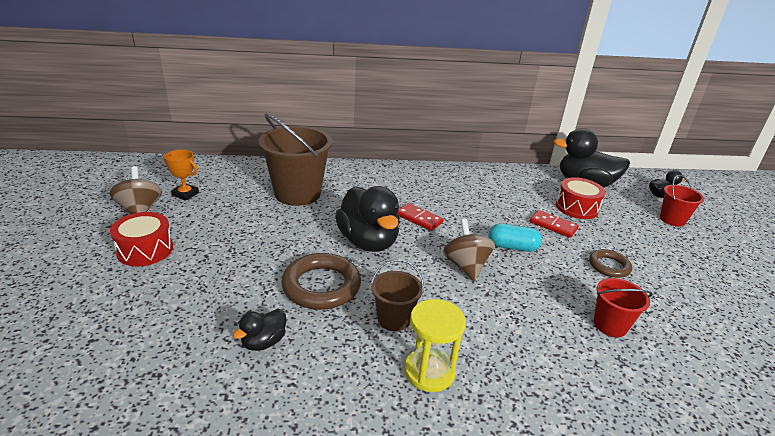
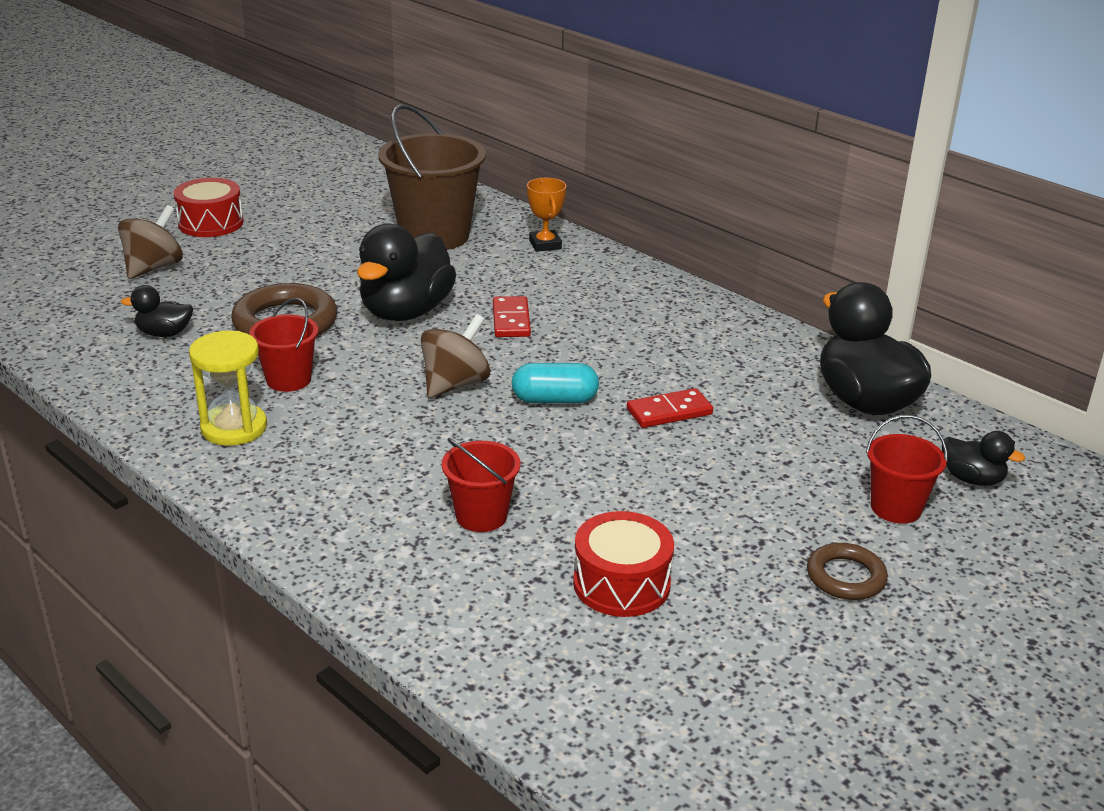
camera: 50 degrees right, 0 degrees up
(140, 210) = (266, 188): brown spinning top -> brown spinning top (154, 267)
(185, 194) = (328, 190): orange trophy -> orange trophy (545, 245)
(394, 319) = (289, 380): brown bucket -> red bucket
(512, 247) = (554, 400): turquoise capsule -> turquoise capsule turned 60 degrees counterclockwise
(553, 225) = (669, 412): red domino -> red domino turned 75 degrees clockwise
(576, 207) = (765, 415): red drum -> red drum (621, 584)
(609, 266) = (631, 483): brown ring -> brown ring (845, 577)

